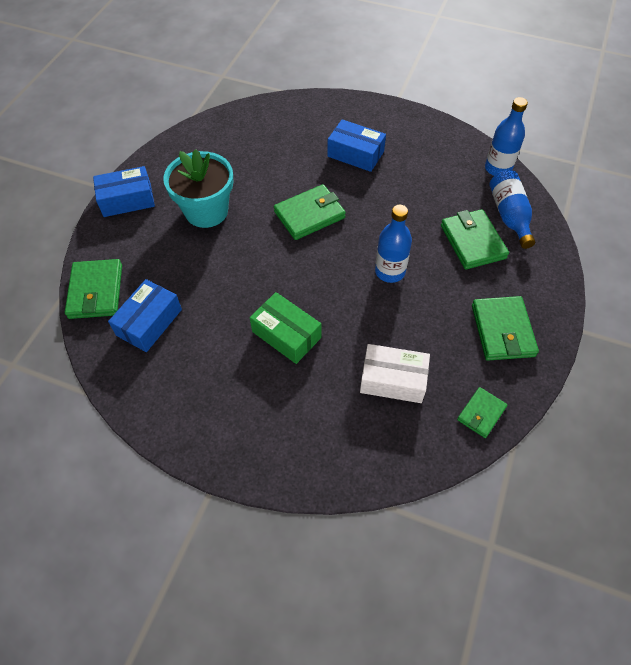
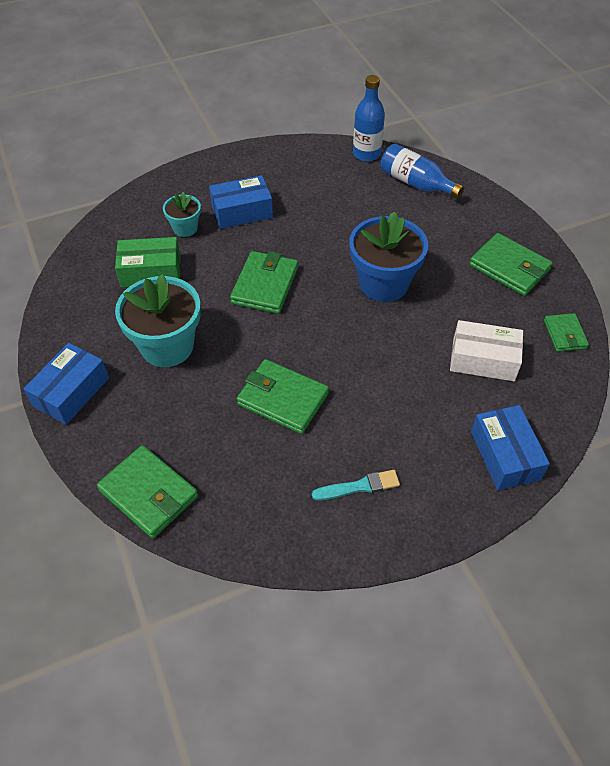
camera: 45 degrees left, 5 degrees down
(149, 322) = (237, 477): blue box -> blue box (505, 455)
(206, 390) = (359, 486): none -> turquoise brush
(286, 334) = (366, 391): green box -> green box (151, 272)
(306, 141) = (185, 228): none -> turquoise flower pot
(390, 271) = (383, 283): blue bottle -> blue flower pot
(393, 380) = (483, 359): white box -> white box turned 45 degrees clockwise
(472, 242) = (414, 219): green wallet -> green wallet (282, 399)

